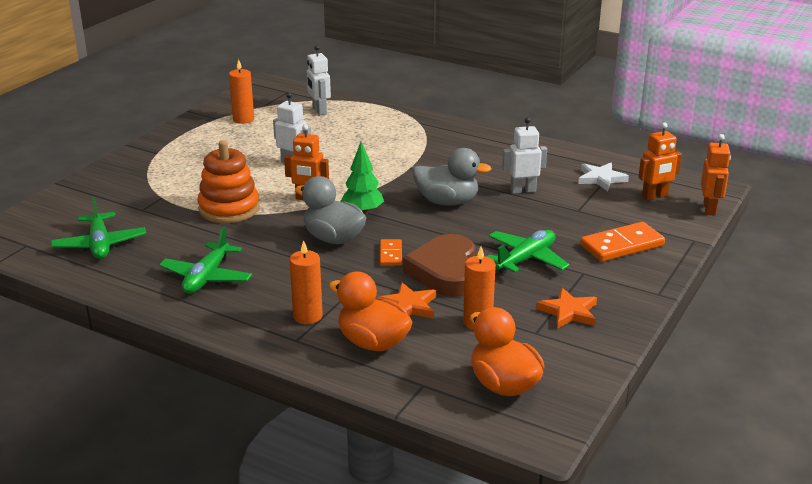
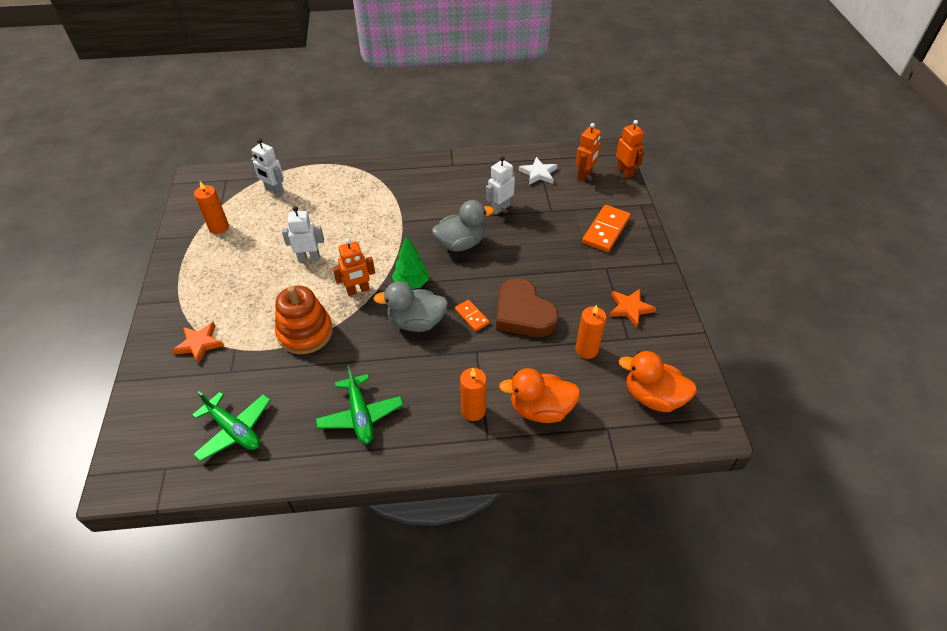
camera: 35 degrees left, 20 degrees up
(408, 306) = (530, 360): orange star -> orange star (199, 344)
(526, 259) = (562, 273): green plane -> none

